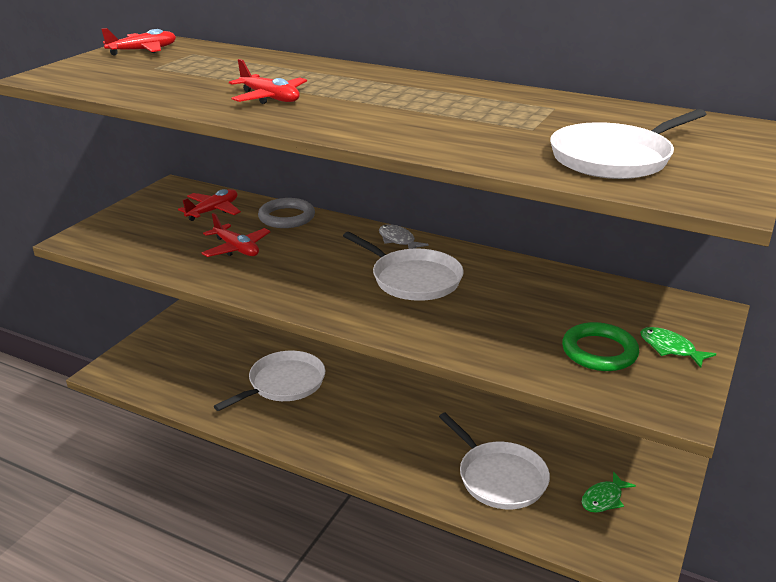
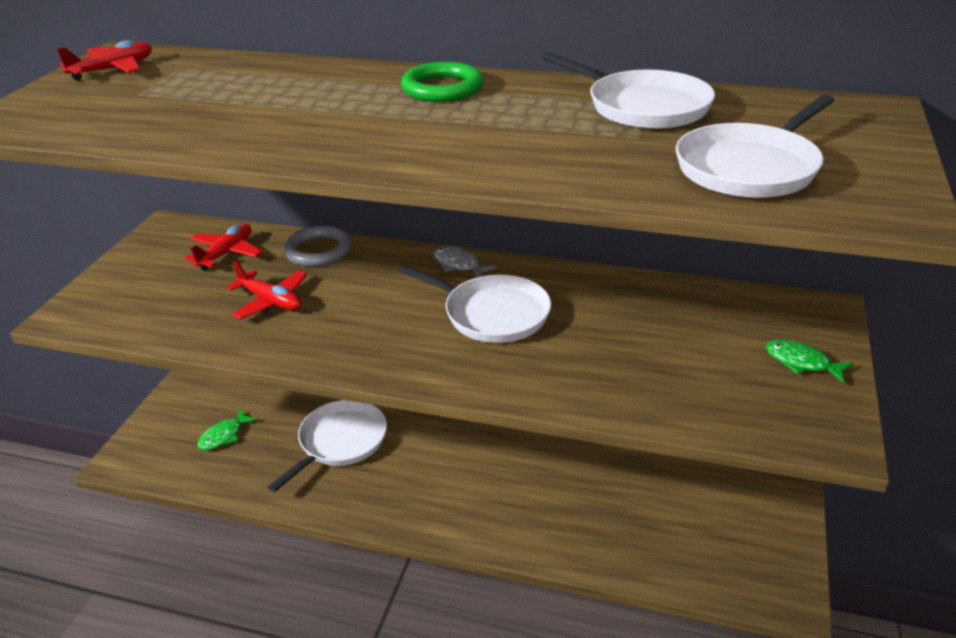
camera: 10 degrees left, 5 degrees up
(270, 98) = (305, 125): red plane -> none
(499, 477) = (611, 518): white pan -> white pan (642, 107)
(599, 351) = (728, 378): green ring -> green ring (442, 88)
(604, 499) = (729, 525): green fish -> green fish (224, 436)

